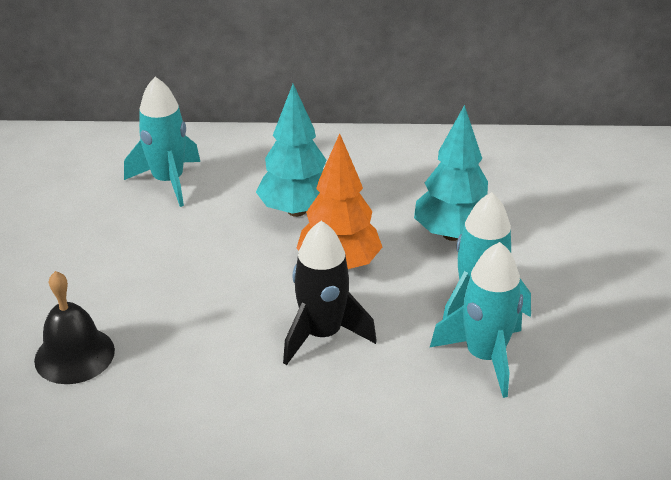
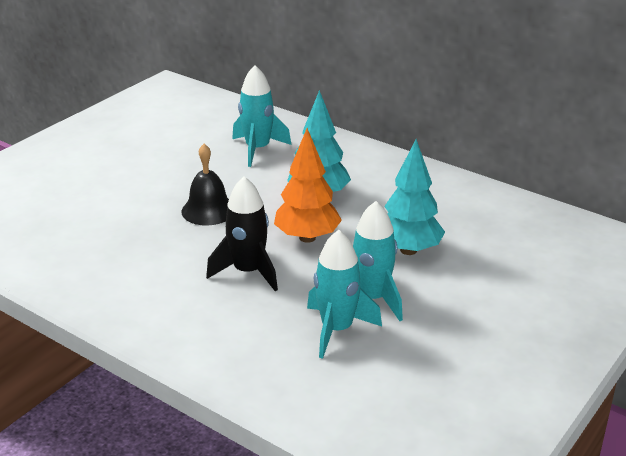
camera: 35 degrees right, 5 degrees down
(74, 355) = (98, 223): black bell -> black bell (208, 210)

